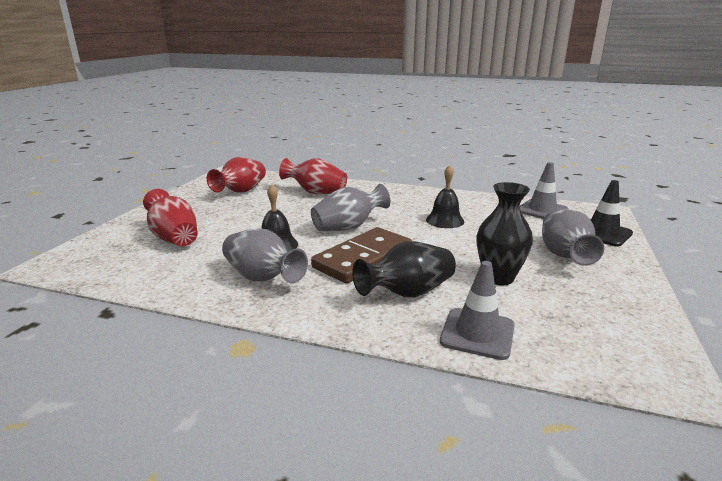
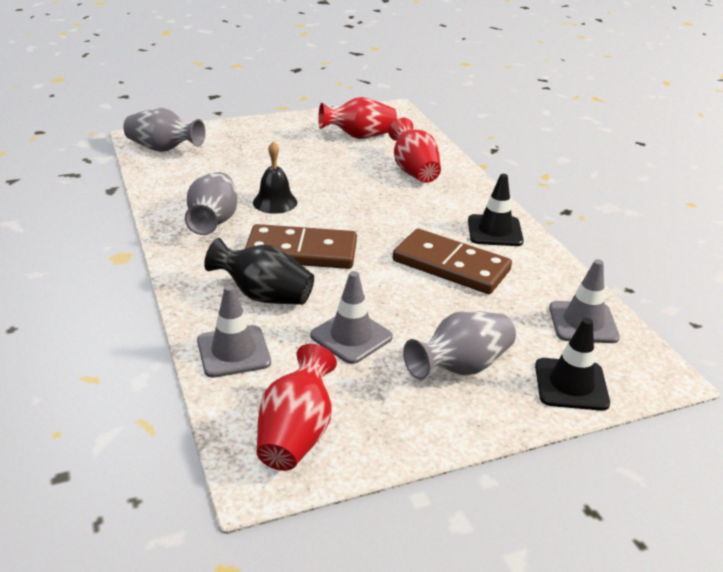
camera: 50 degrees right, 10 degrees up
(174, 238) = (231, 156): red vase -> red vase (296, 433)
(348, 227) = (356, 220): grey vase -> grey vase (163, 149)
(420, 197) = (495, 231): none -> black traffic cone
(445, 220) = (450, 266): black bell -> brown domino
(498, 278) = (351, 336): black vase -> grey traffic cone

